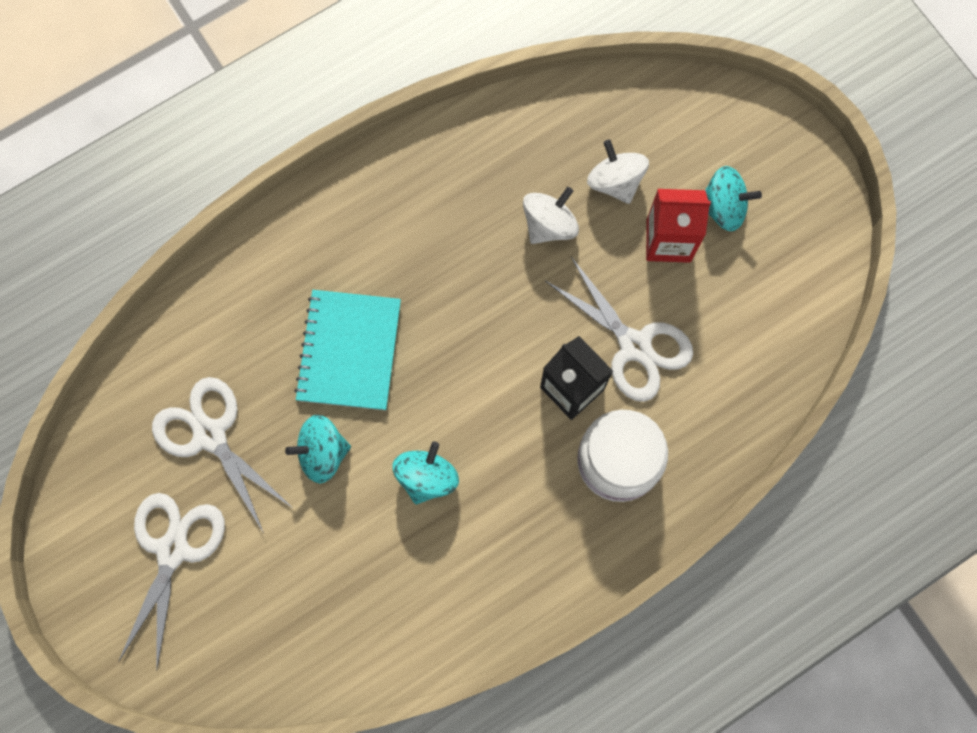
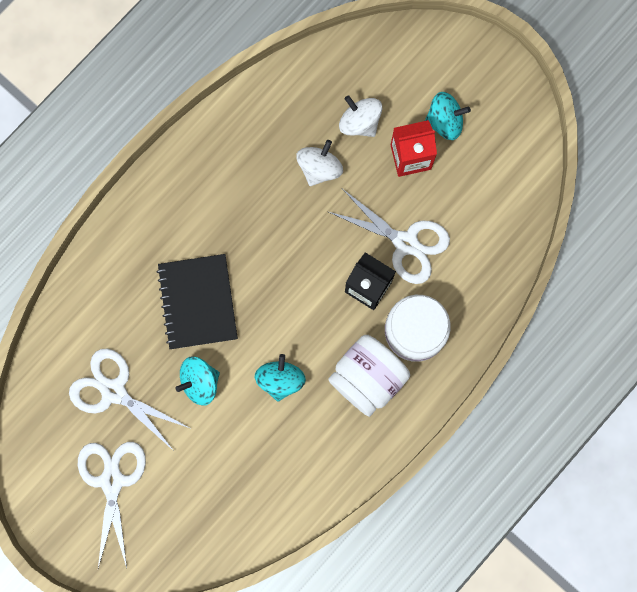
camera: 15 degrees left, 5 degrees up
(349, 351) = (197, 302): turquoise notebook -> black notebook
(540, 505) = (367, 378): none -> white jar

